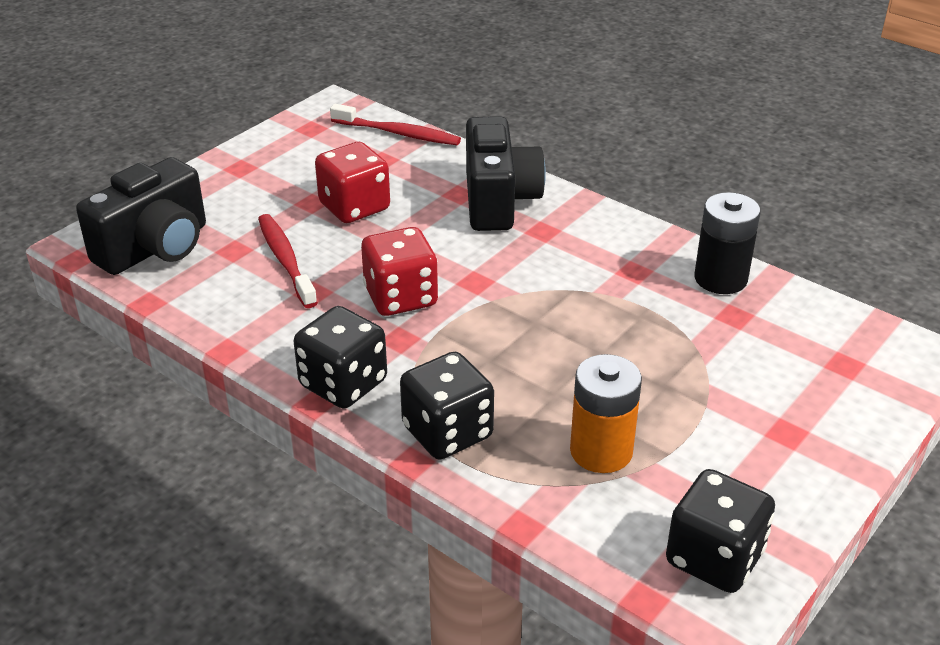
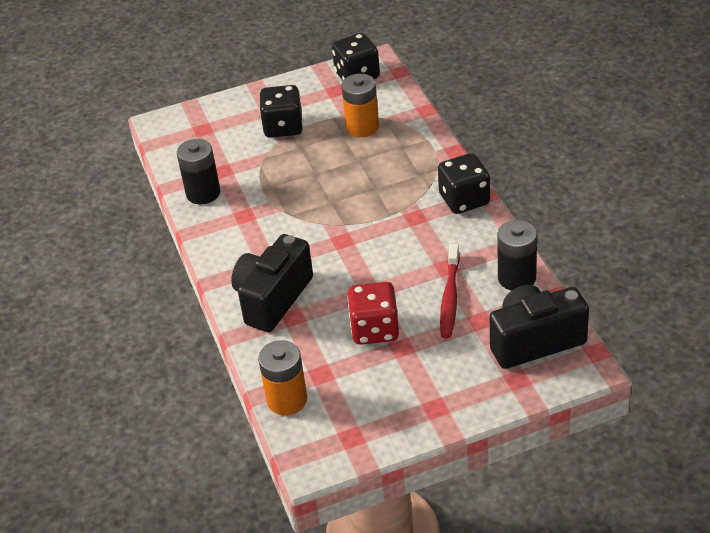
camera: 145 degrees left, 5 degrees up
(209, 305) = (516, 278): none -> black battery
(398, 133) = (287, 400): red toothbrush -> orange battery
(401, 297) = (395, 243): red dice -> none
(447, 432) = (428, 158): black dice -> black dice (283, 127)

